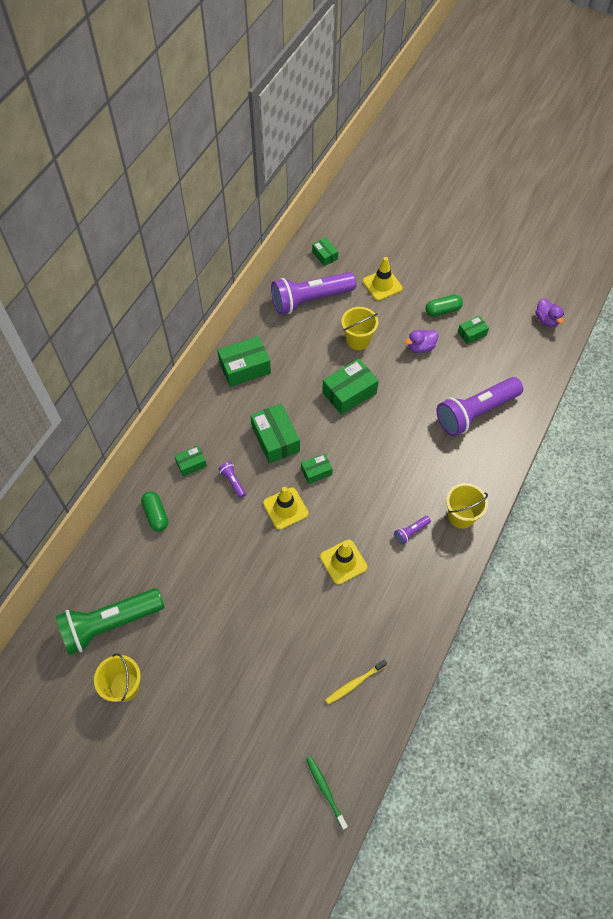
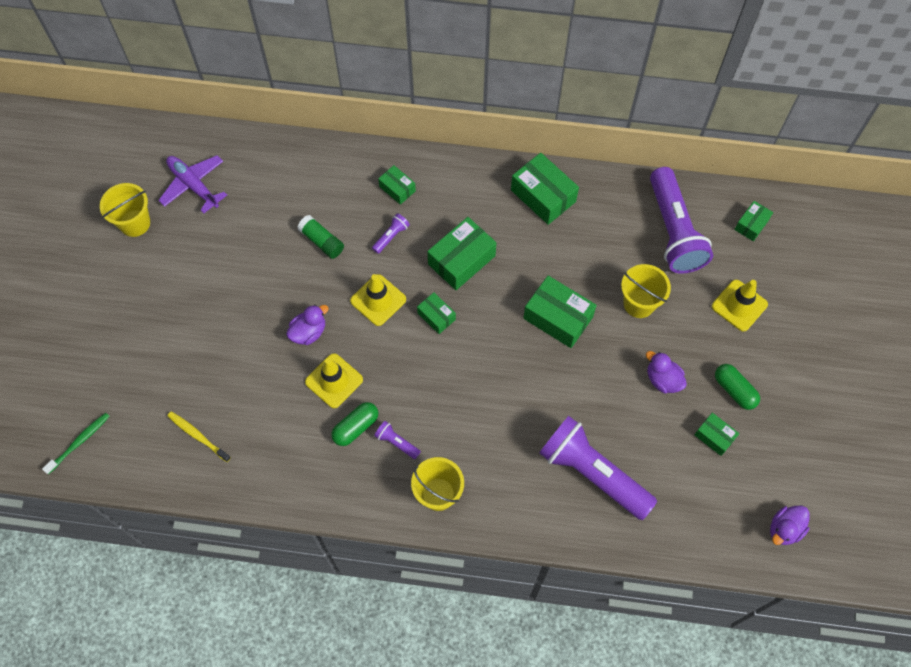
camera: 70 degrees right, 5 degrees up
(110, 624) = (193, 185): green flashlight -> purple plane
(156, 515) = (325, 179): green capsule -> green capsule (356, 427)
(214, 534) = (322, 241): none -> green glue stick
(293, 568) = (309, 332): none -> purple duck
(310, 300) = (674, 231): purple flashlight -> purple flashlight turned 150 degrees counterclockwise

